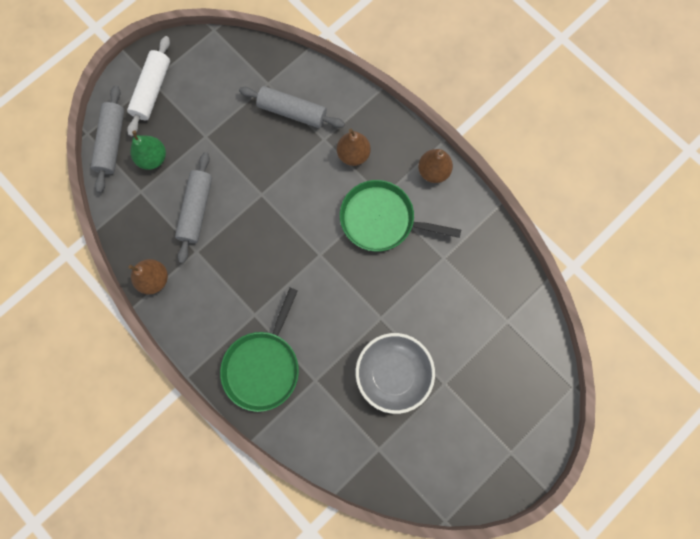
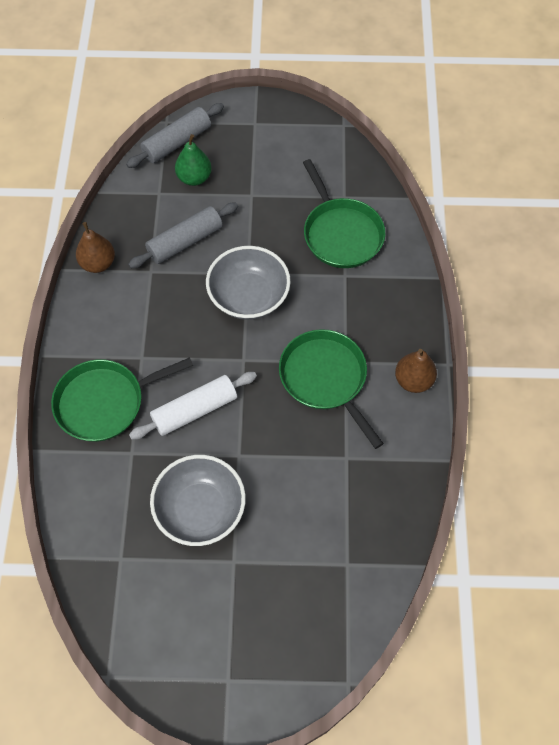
camera: 45 degrees right, 15 degrees down
(152, 90) = (247, 131): white rolling pin -> white rolling pin (195, 410)
(278, 209) = (249, 296): none -> grey bowl
(292, 112) = (341, 234): grey rolling pin -> green pan
(353, 154) = (357, 308): brown pear -> none

